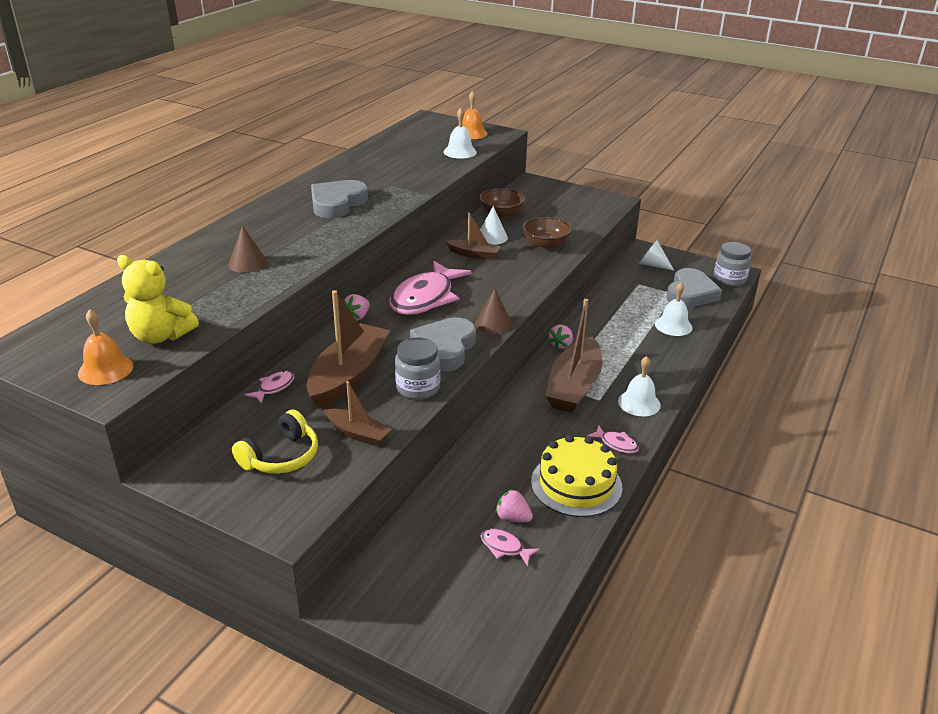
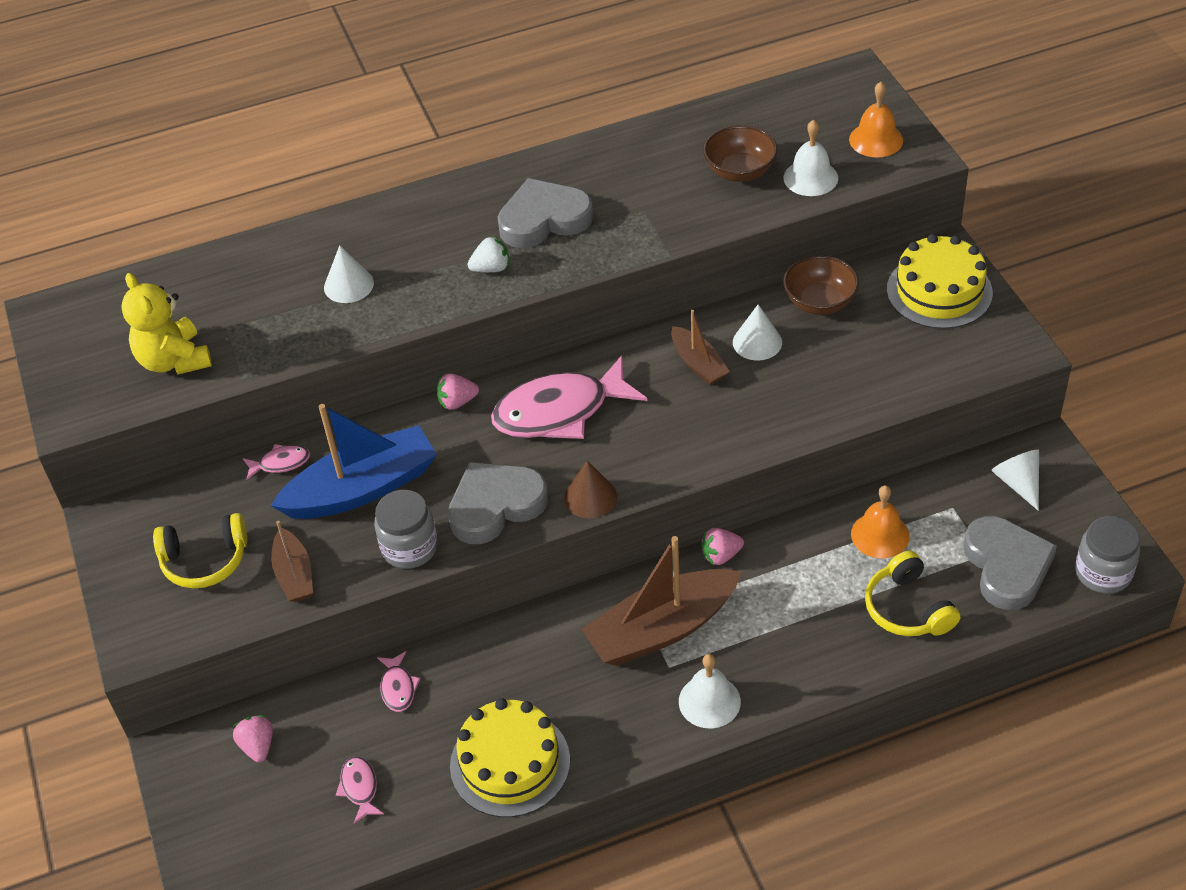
camera: 45 degrees right, 15 degrees up
(105, 369) = (94, 382): orange bell -> orange bell (880, 535)
(247, 263) = (348, 285): brown cone -> white cone
(333, 229) = (491, 268): none -> white strawberry
(349, 375) = (362, 488): brown boat -> blue boat
(512, 518) = (403, 759): pink strawberry -> pink strawberry (258, 746)
(545, 245) = (810, 394): brown bowl -> brown bowl (740, 171)
(550, 194) = (939, 291): none -> yellow cake
(616, 444) = (613, 740): pink fish -> pink fish (398, 688)
(673, 325) = (908, 608): white bell -> yellow headphones
(690, 293) = (1006, 566): grey heart -> grey heart turned 75 degrees counterclockwise

